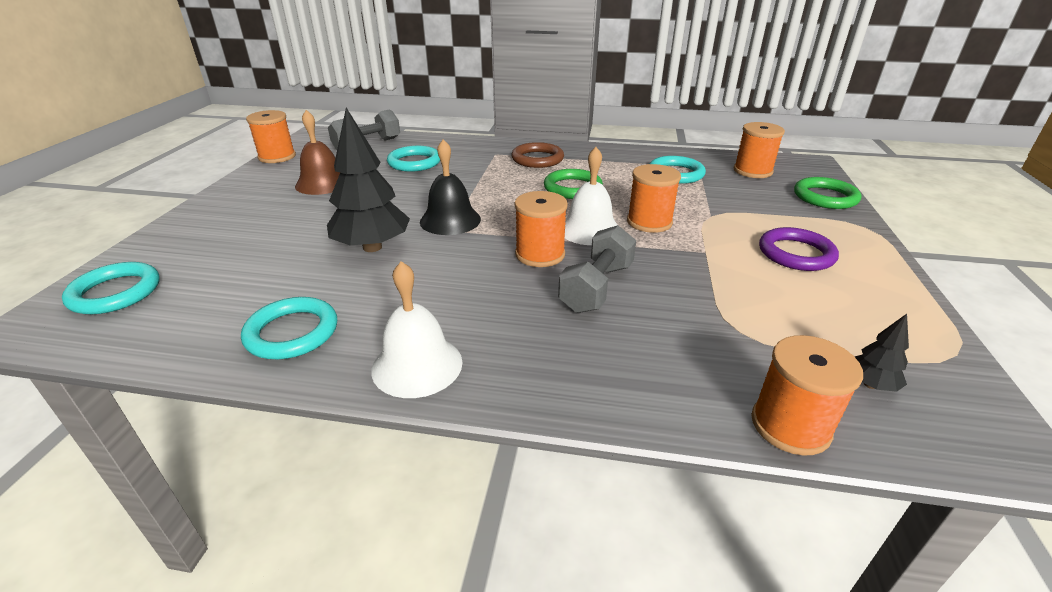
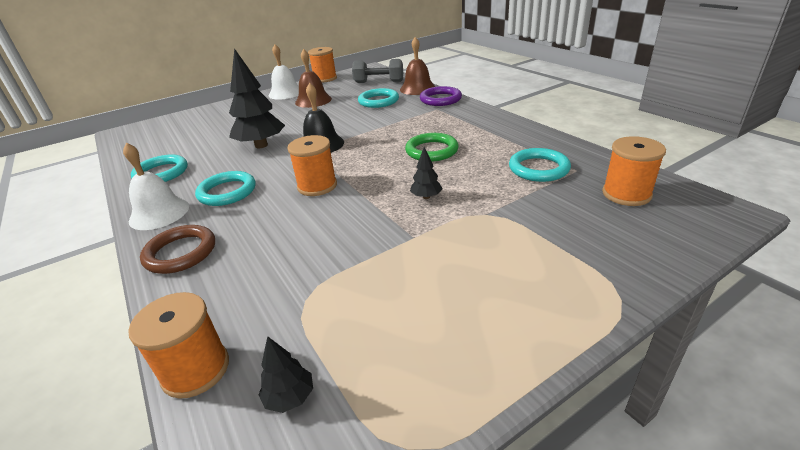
camera: 50 degrees right, 0 degrees up
(115, 292) = (159, 128): turquoise ring -> turquoise ring (227, 192)
(431, 141) = (417, 88): none -> brown bell
(537, 159) = (455, 121): brown ring -> brown ring (180, 253)
(589, 229) = (377, 184): white bell -> white bell (285, 93)
(596, 287) = (299, 221): grey dumbbell -> none
(649, 222) = (426, 197): orange spool -> black tree
(796, 253) = (481, 279): purple ring -> purple ring (440, 99)
(825, 197) = (650, 251): green ring -> none

